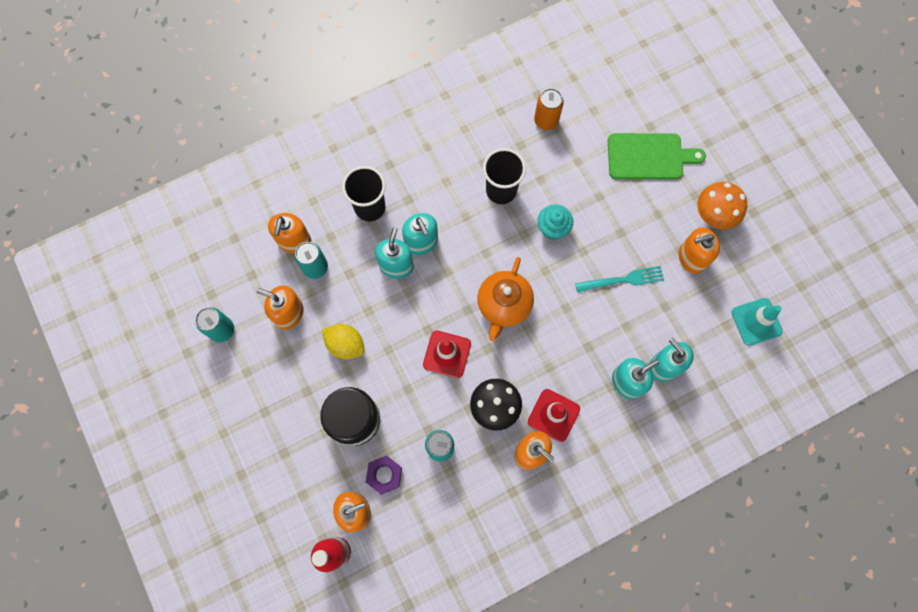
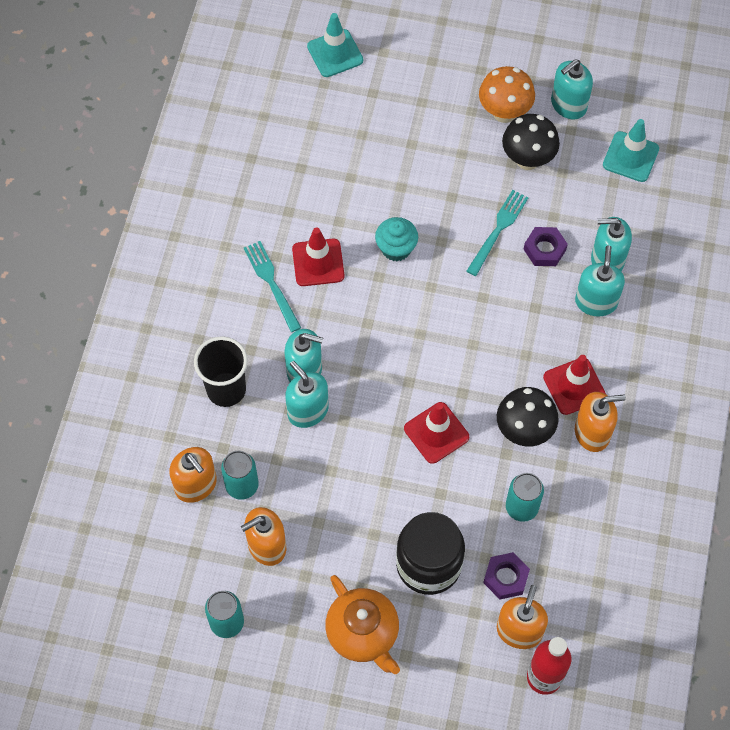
camera: 50 degrees left, 10 degrees down
(345, 344) = (346, 516): yellow lemon -> none
(463, 174) = (271, 282): none -> turquoise fork
(501, 190) = (318, 262): black cup -> red traffic cone
(503, 305) = (432, 347): orange teapot -> orange teapot (363, 633)
(546, 121) = (285, 172): orange can -> none
(635, 320) = (544, 249): none -> purple nut
(649, 157) = (401, 117): green cutting board -> none
(657, 81) = (335, 53): none -> turquoise traffic cone
(691, 258) = (527, 159): orange soap dispenser -> black mushroom
(757, 251) = (568, 105): none -> turquoise soap dispenser

